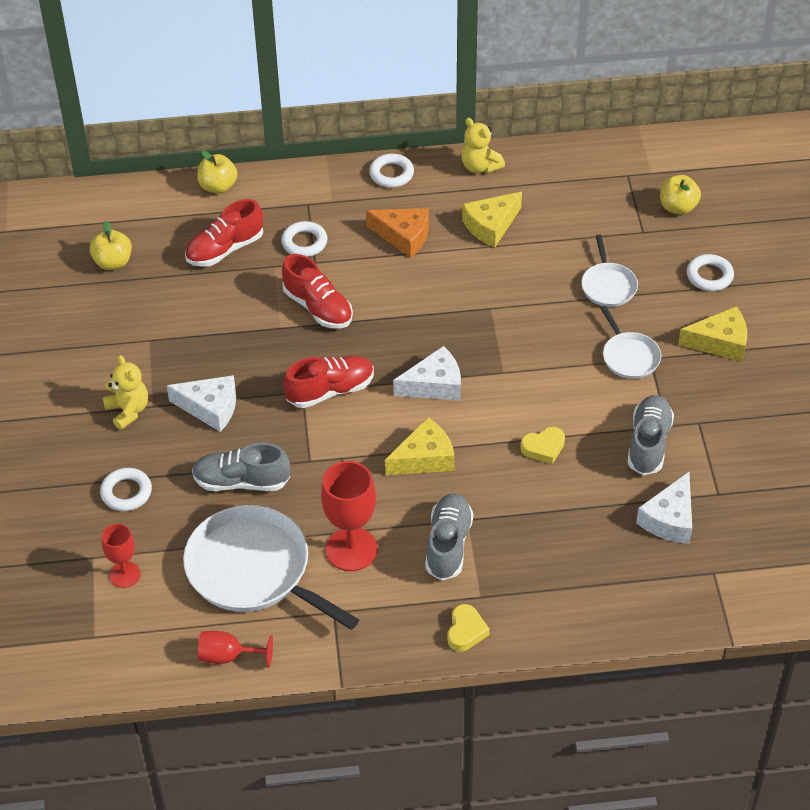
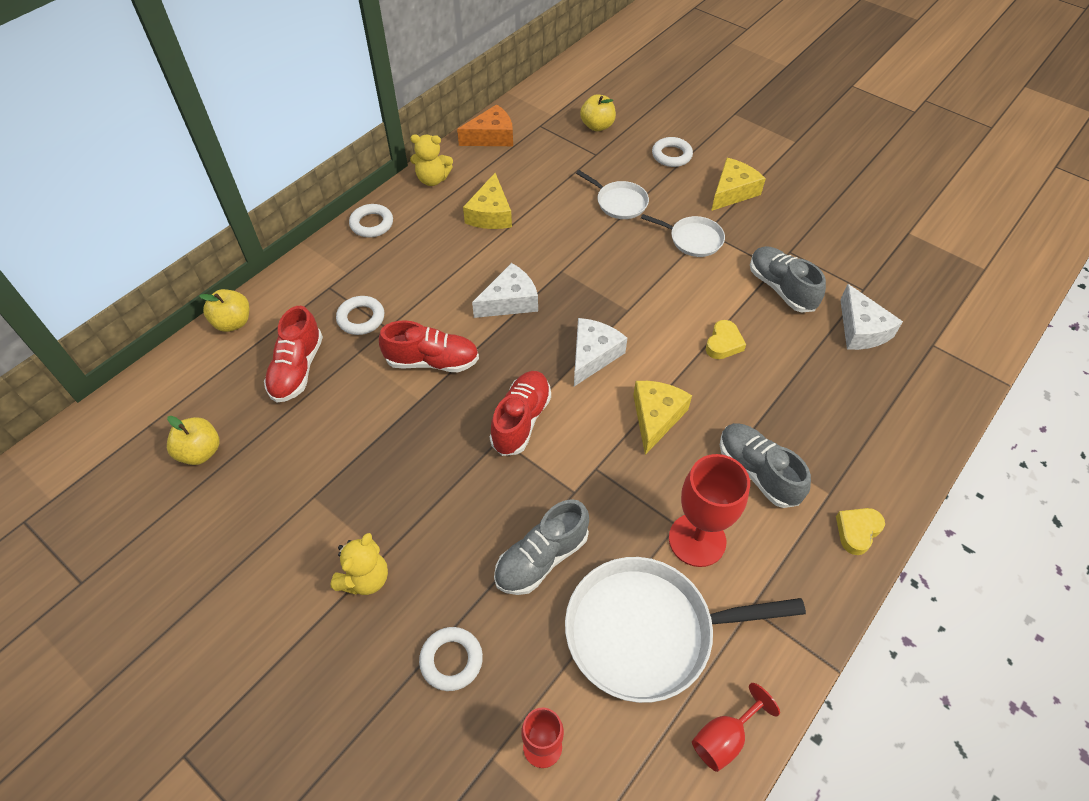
camera: 45 degrees left, 5 degrees up
(128, 411) = (365, 578): yellow teddy bear -> yellow teddy bear turned 105 degrees clockwise
(210, 408) = (438, 514): white cheese -> white cheese (510, 301)
(403, 236) = (435, 262): orange cheese -> orange cheese (491, 137)
(466, 631) = (857, 531): yellow heart -> yellow heart turned 105 degrees counterclockwise

